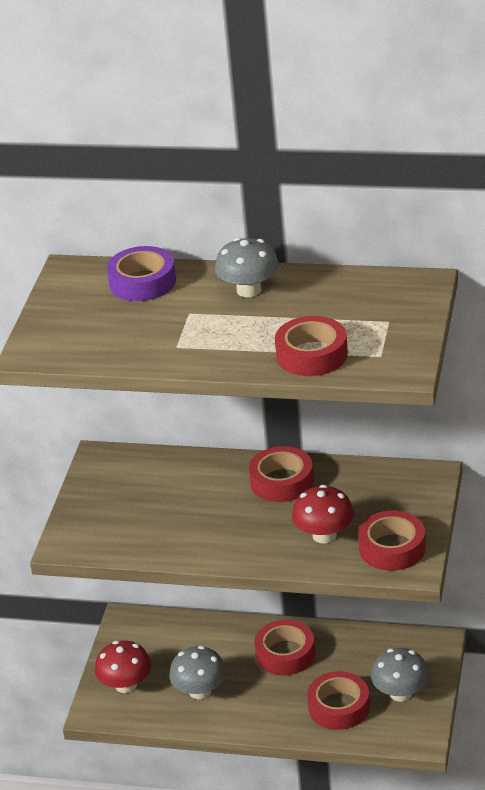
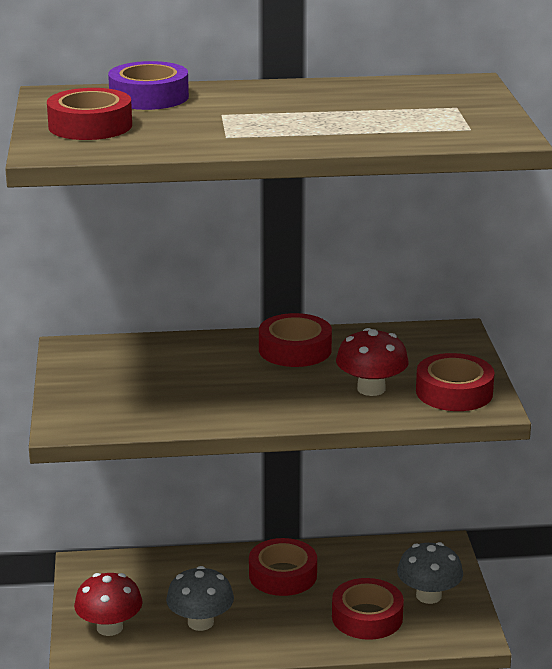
camera: 20 degrees left, 10 degrees down
(249, 290) = (279, 96): grey mushroom -> none
(311, 355) = (391, 132): red tape -> red tape (90, 126)

